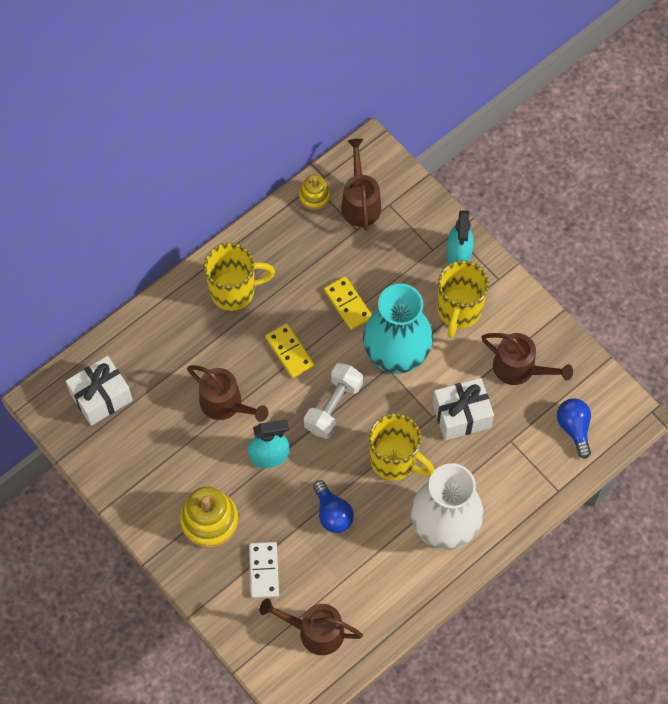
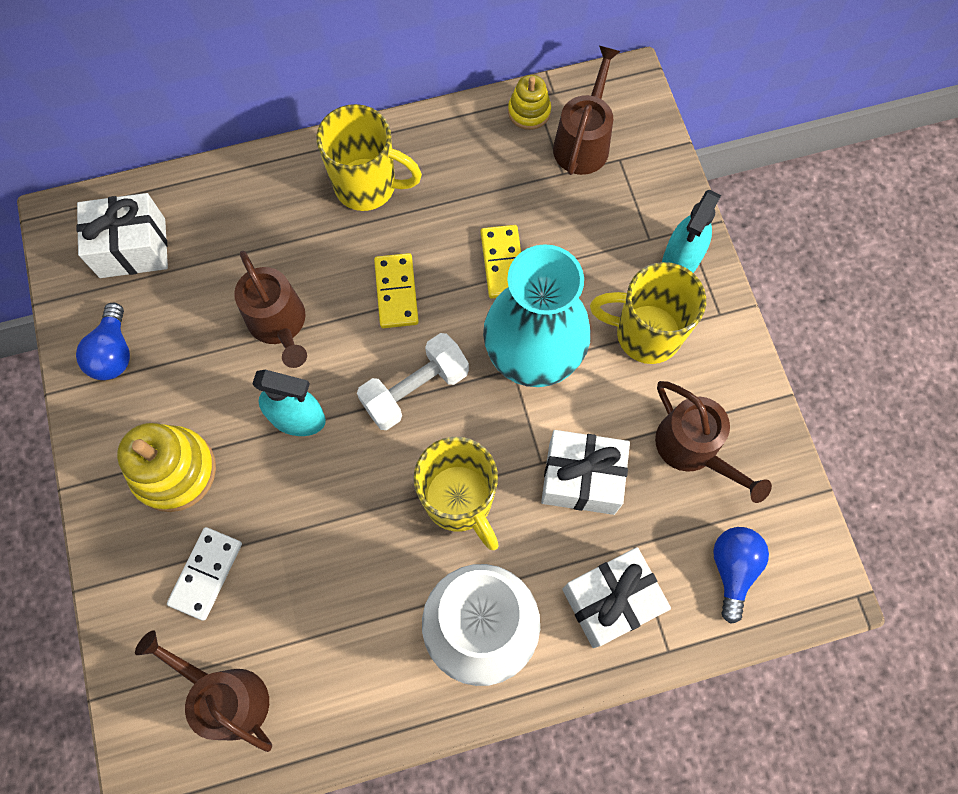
camera: 25 degrees right, 5 degrees up
(332, 513) = (338, 536): blue light bulb -> blue light bulb (113, 353)
(458, 311) = (645, 334): yellow mug -> yellow mug turned 60 degrees clockwise
(512, 477) = (610, 600): none -> white gift

